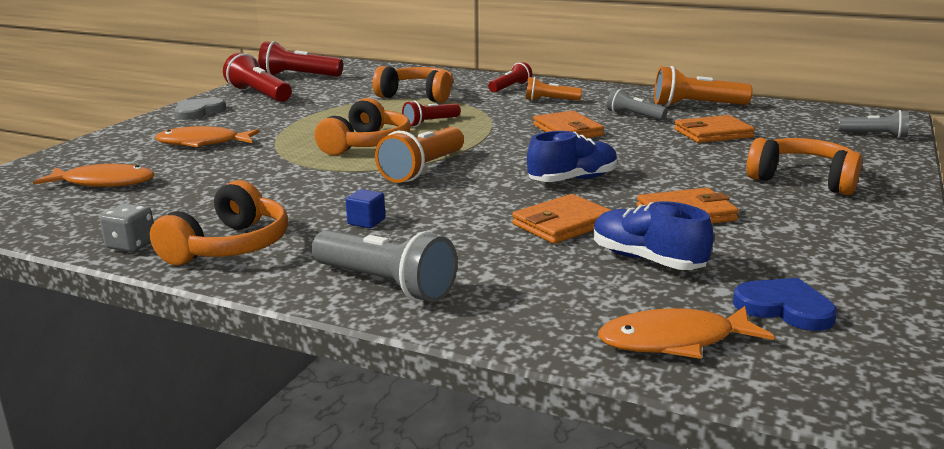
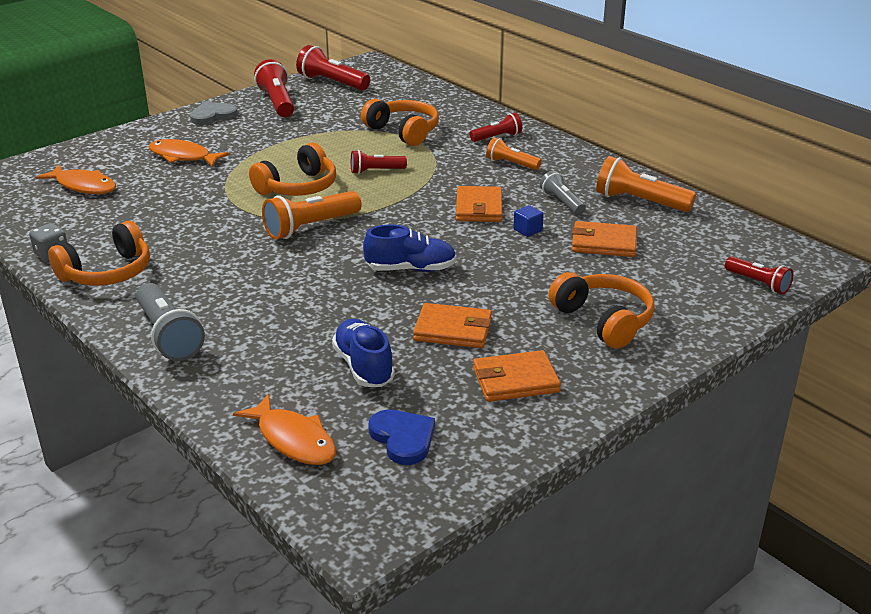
camera: 25 degrees right, 10 degrees up
(366, 222) = (214, 273): blue cube -> blue cube (527, 230)
(562, 224) = (347, 314): orange wallet -> orange wallet (515, 380)
(674, 341) = (293, 439): orange fish -> orange fish turned 150 degrees counterclockwise
(874, 135) = (758, 283): grey flashlight -> red flashlight

